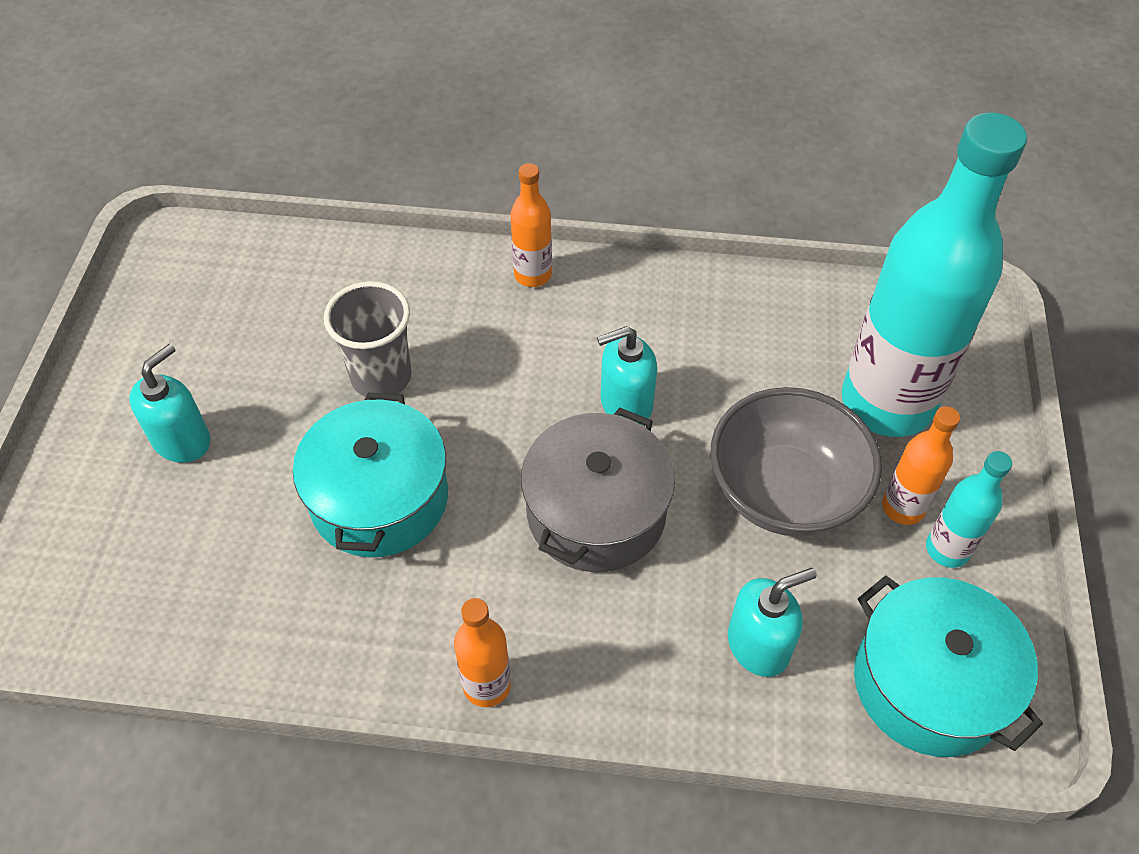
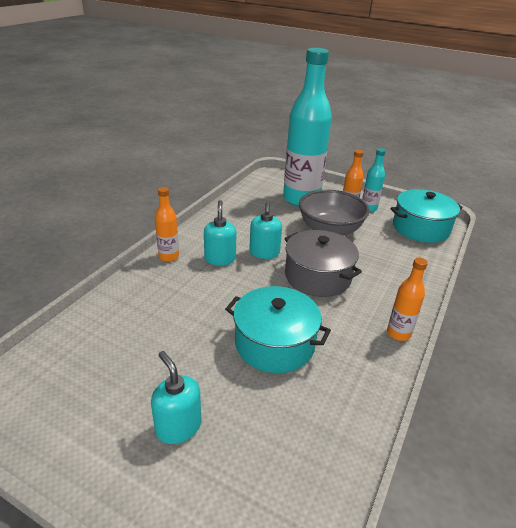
camera: 70 degrees left, 20 degrees down
(381, 377) = (193, 323): grey cup -> none
(758, 645) = (396, 256): turquoise soap dispenser -> turquoise soap dispenser (220, 259)

